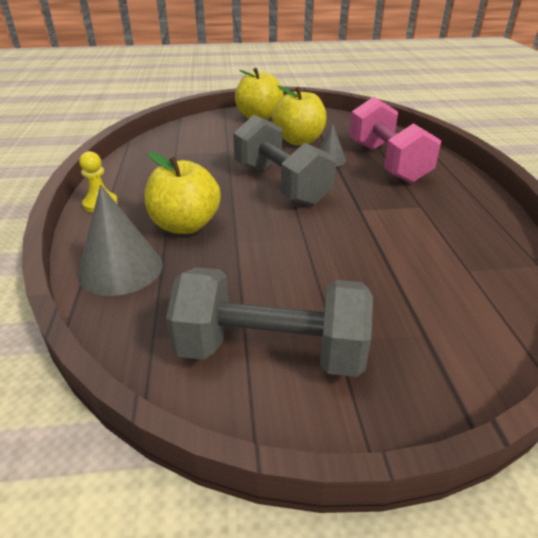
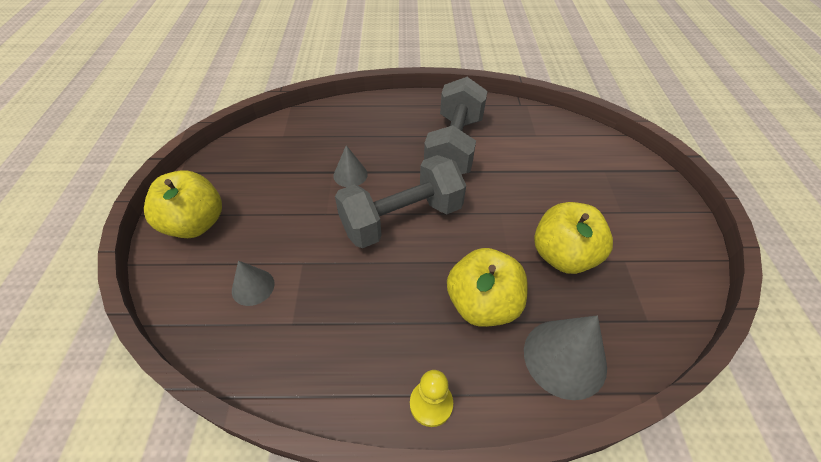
camera: 85 degrees left, 15 degrees up
(206, 139) = (253, 287): none -> grey cone
(271, 351) = (642, 246): grey dumbbell -> grey dumbbell (454, 146)
(299, 141) = (293, 192): yellow apple -> yellow apple (563, 256)
(387, 162) = (367, 137): pink dumbbell -> none

